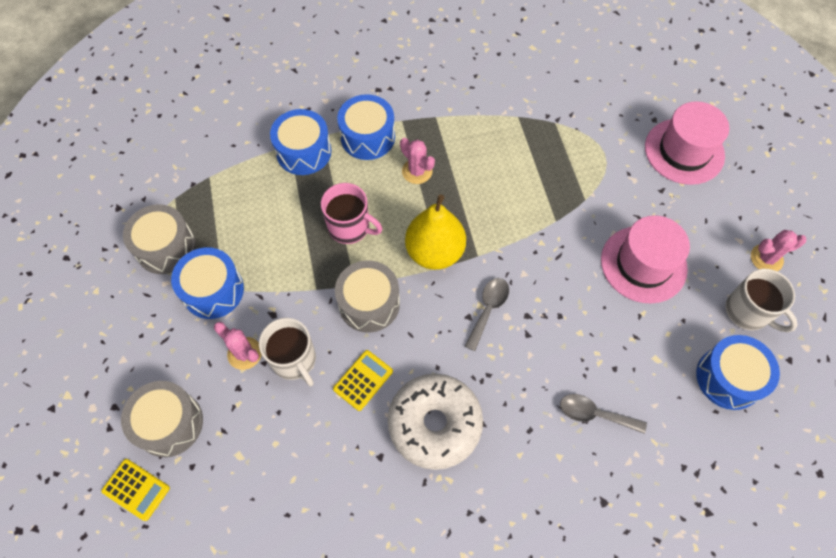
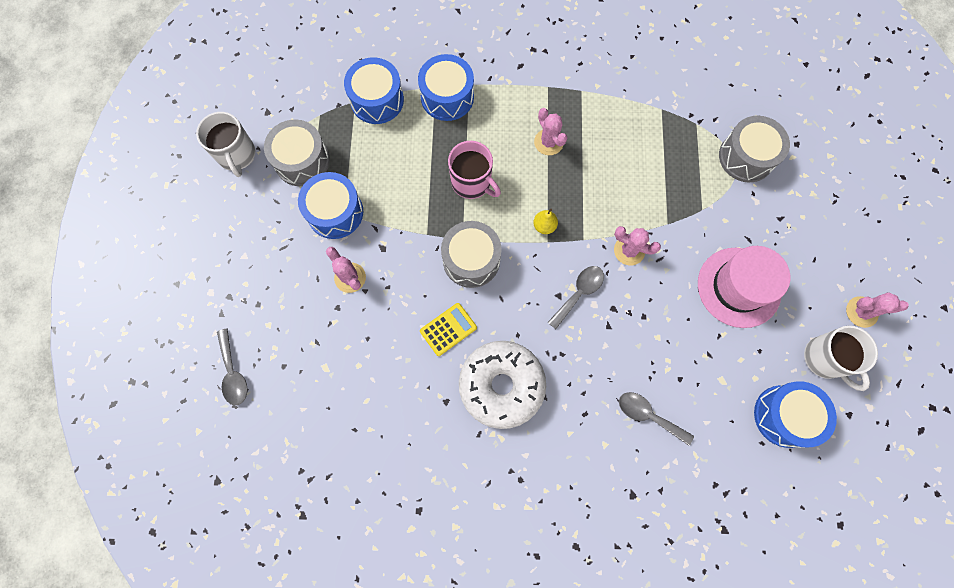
camera: 15 degrees right, 10 degrees up
(136, 489) = (233, 373): yellow calculator -> grey spoon
(169, 423) = (272, 323): grey drum -> grey drum (746, 157)
(294, 360) = (392, 295): white mug -> white mug (237, 155)
(367, 137) = (511, 96): blue drum -> blue drum (377, 100)
(435, 252) = (544, 226): yellow pear -> yellow pear, size x0.42
(526, 255) = (629, 251): none -> pink cactus
(684, 151) = (816, 184): pink hat -> none

